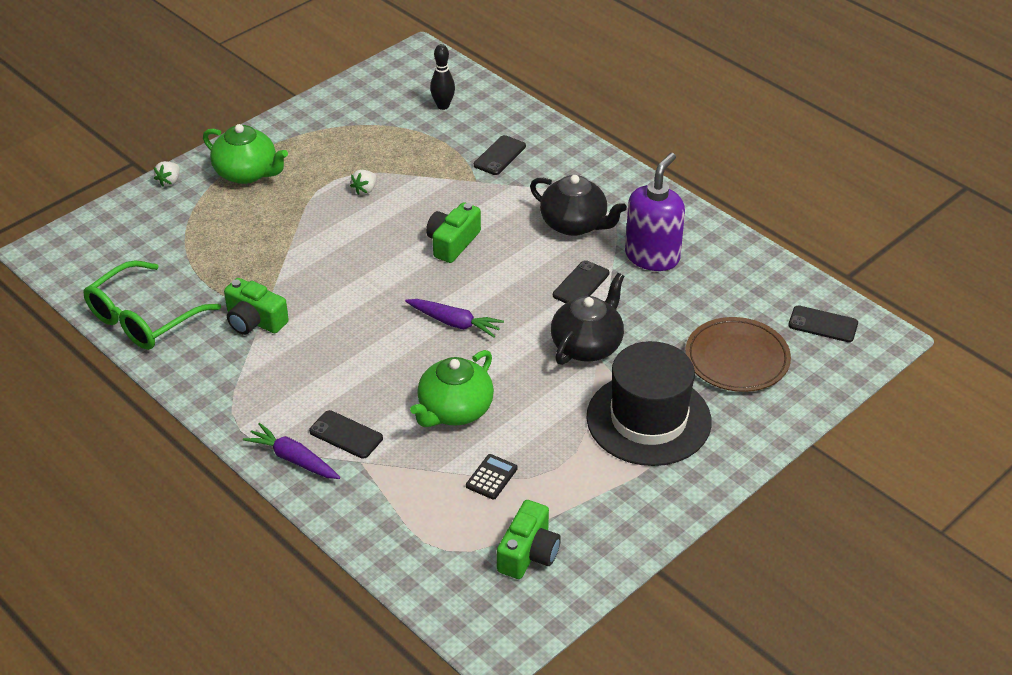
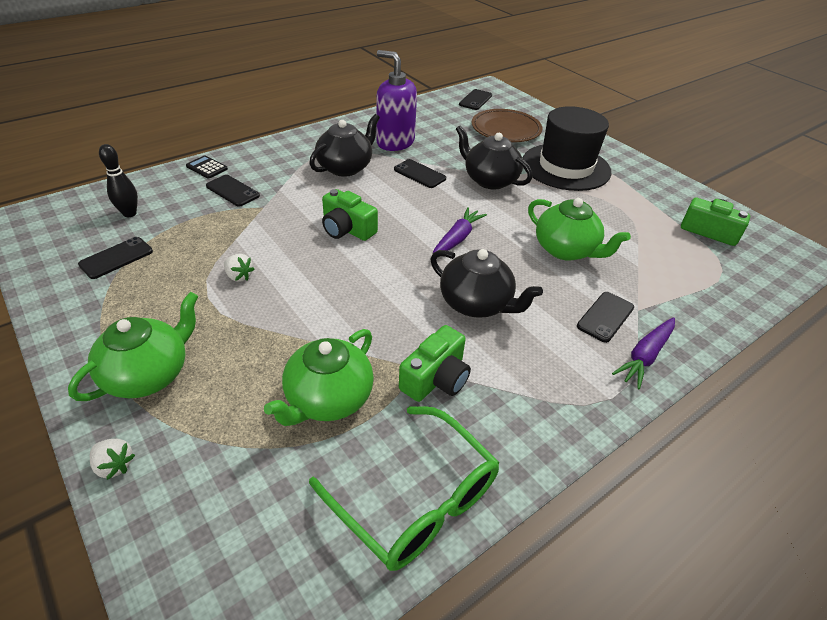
camera: 85 degrees left, 0 degrees up
(229, 264) = (328, 399): none -> green teapot
(351, 341) = (476, 304): none -> black teapot
(376, 118) = (116, 258): none -> black phone
(491, 477) = (638, 239): black calculator -> black calculator (207, 167)

